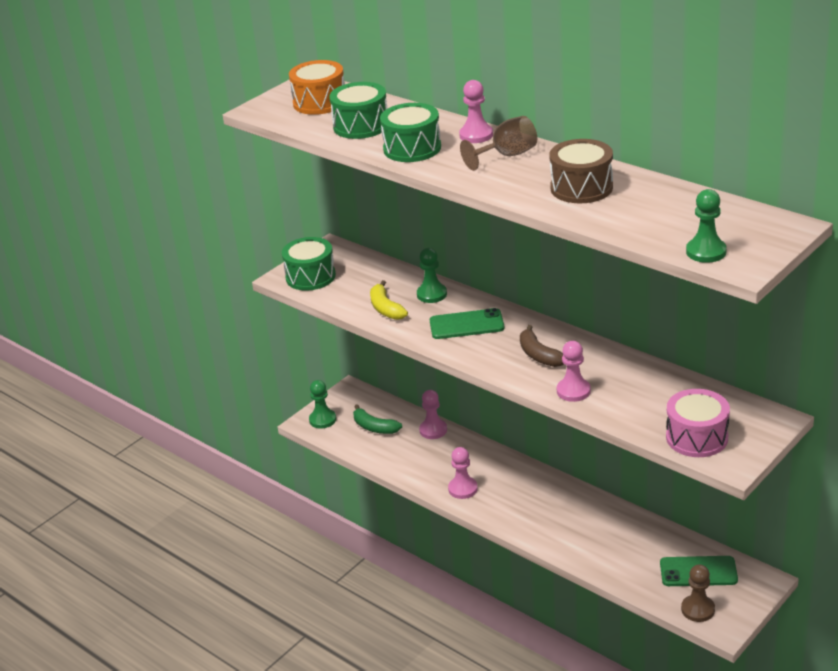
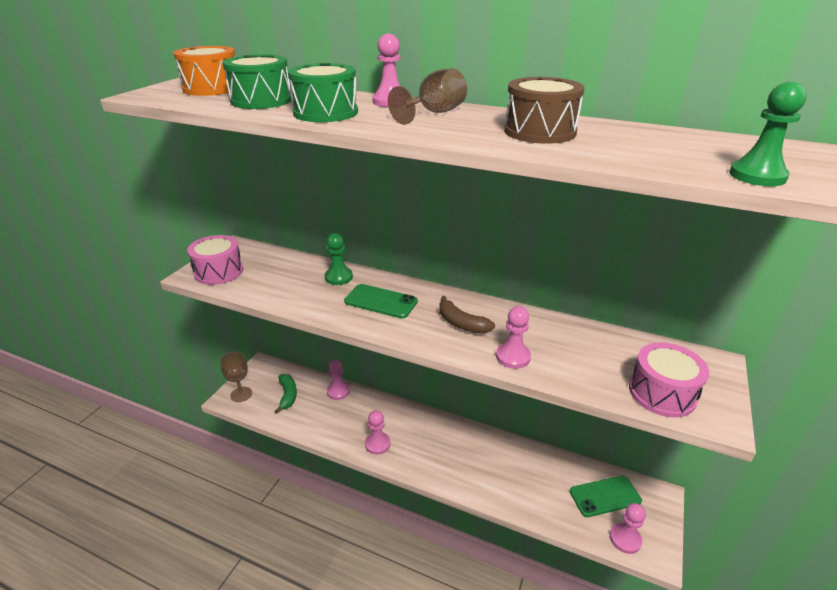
camera: 20 degrees left, 0 degrees up
(310, 276) = (219, 272): green drum -> pink drum
(322, 420) = (241, 394): green pawn -> brown goblet
(374, 427) = (288, 395): green banana -> green banana turned 120 degrees counterclockwise
(385, 308) = (298, 294): yellow banana -> none
(466, 325) = (381, 301): green phone -> green phone turned 45 degrees clockwise
(698, 609) = (625, 539): brown pawn -> pink pawn

